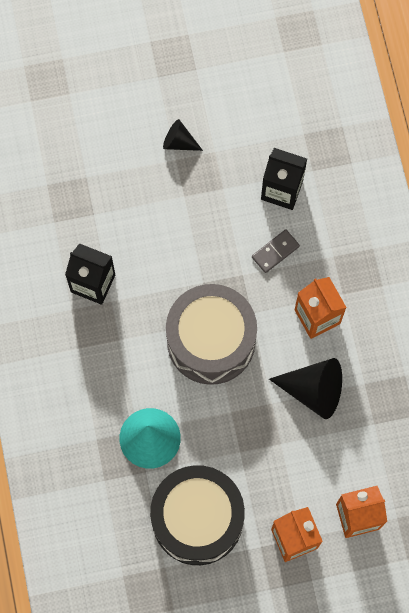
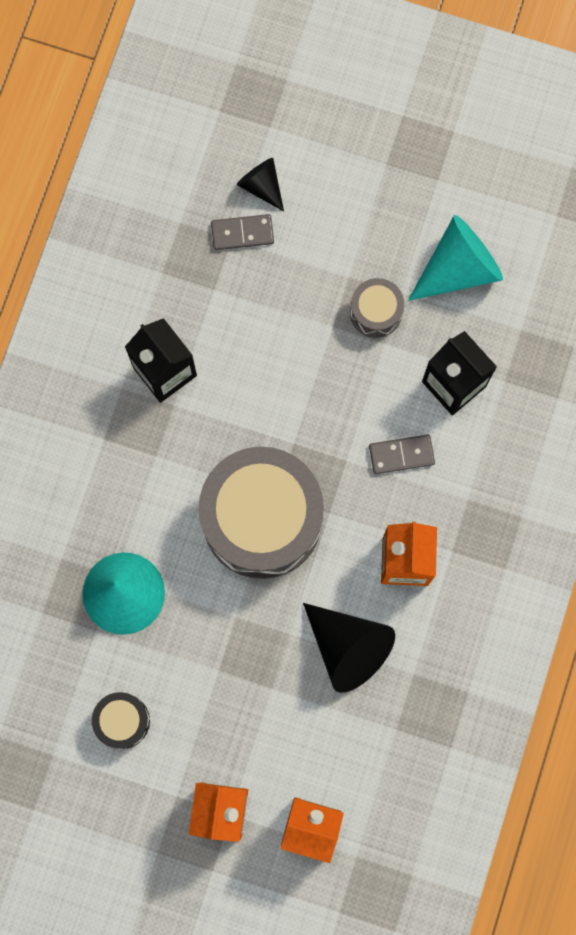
camera: 30 degrees right, 5 degrees up
(91, 169) = (242, 233): none -> grey domino
(179, 142) = (365, 257): black cone -> black cone (262, 186)
(197, 519) = (122, 721): black drum -> black drum, size x0.45
(206, 172) = (376, 312): none -> grey drum
(242, 117) = (458, 268): none -> turquoise cone

